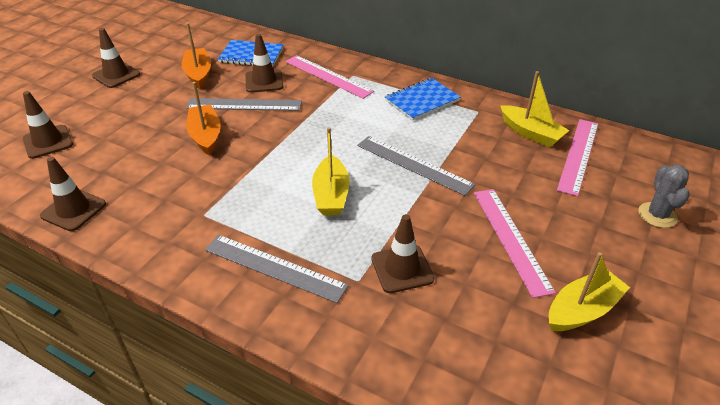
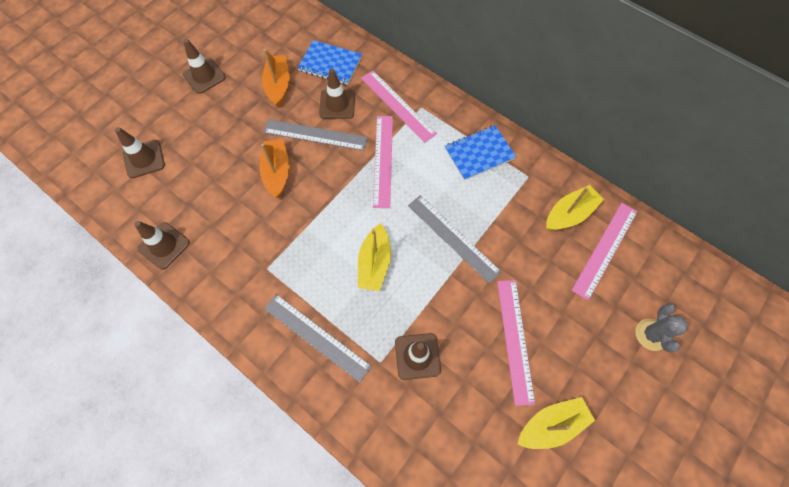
camera: 10 degrees right, 25 degrees up
(322, 115) = (383, 160): none -> pink ruler
(530, 133) = (569, 214): yellow boat -> yellow boat turned 90 degrees counterclockwise

